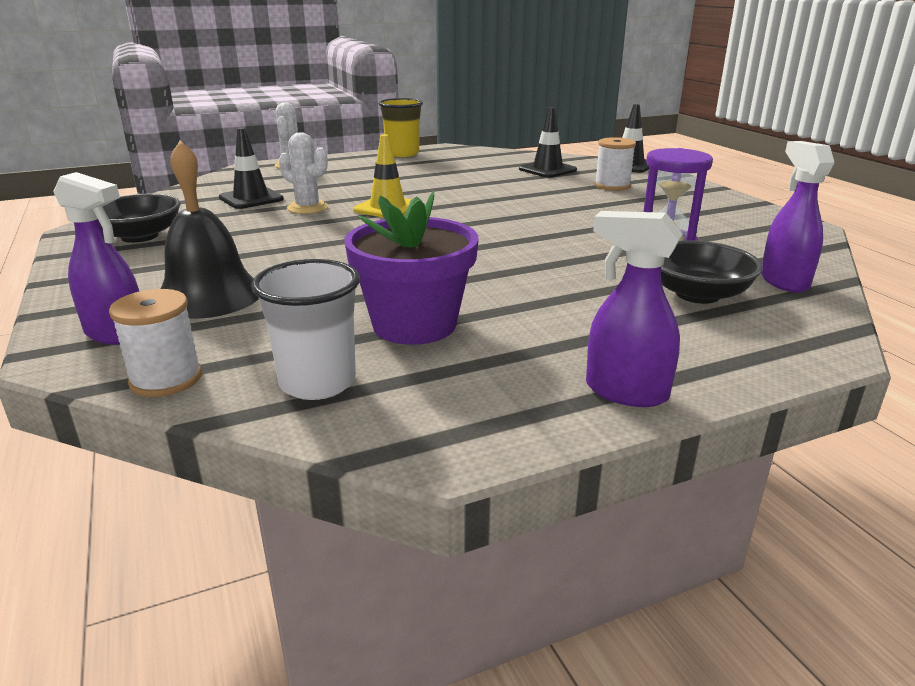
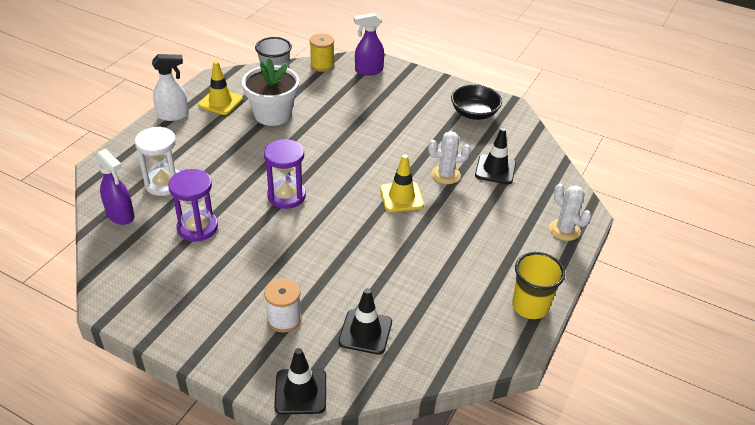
camera: 140 degrees right, 15 degrees up
(166, 379) = (322, 65): white spool -> yellow spool
(209, 295) = (371, 96): black bell -> none
(414, 324) = (273, 114): purple flower pot -> white flower pot
(491, 382) = (220, 102): none -> yellow traffic cone
(519, 239) = (286, 196): none -> purple hourglass
(625, 392) = (173, 115): purple spray bottle -> white spray bottle
(697, 294) = (164, 183): black bowl -> white hourglass

